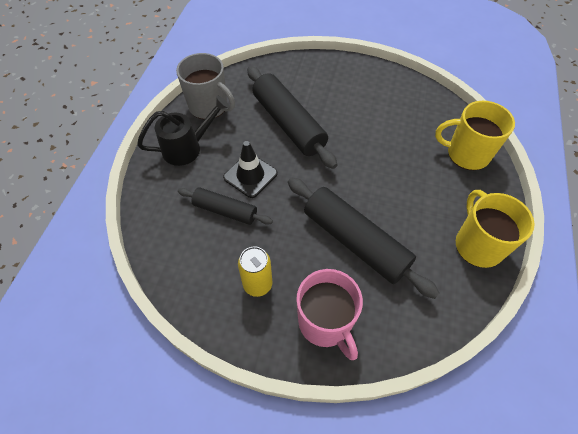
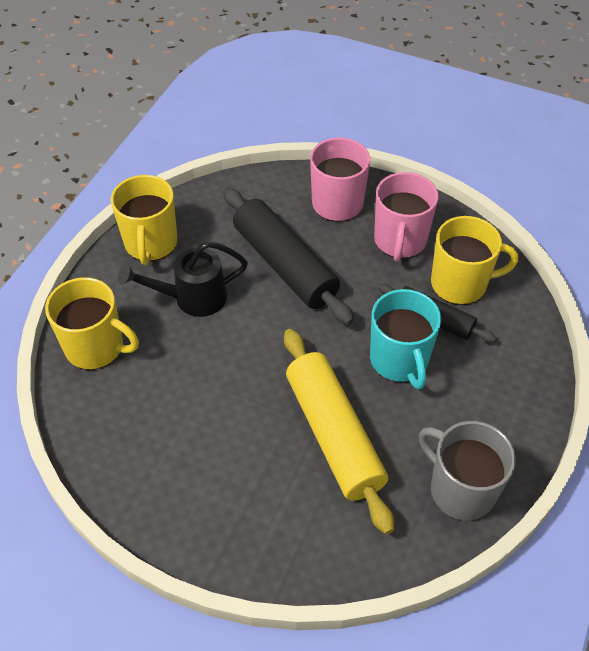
camera: 170 degrees left, 5 degrees down
(187, 148) = (490, 416): black watering can -> black watering can (192, 298)
(203, 246) = (460, 284): none -> yellow mug
(250, 175) = (399, 360): black traffic cone -> turquoise mug
(257, 284) = (400, 241): yellow can -> pink mug
(288, 124) = (334, 435): black rolling pin -> yellow rolling pin

